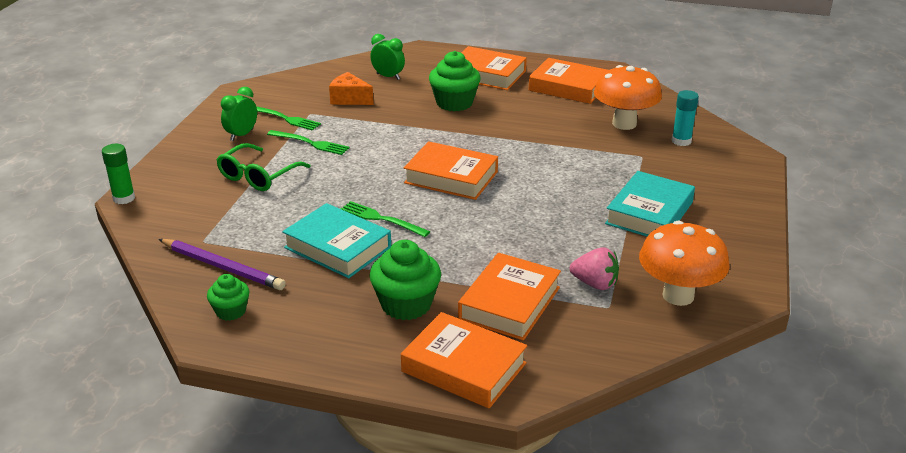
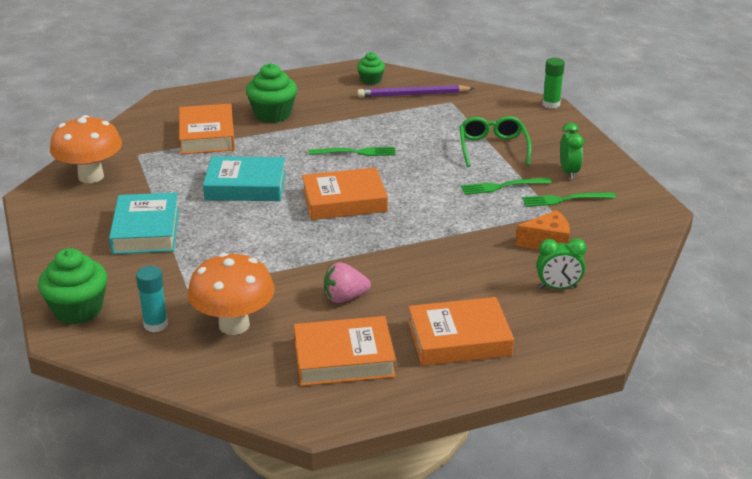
camera: 145 degrees right, 0 degrees up
(338, 247) = (359, 127): turquoise book -> turquoise book (245, 186)
(454, 103) = (441, 280): green cupcake -> green cupcake (78, 310)
(464, 367) = (205, 100): orange book -> none
(595, 284) = (157, 164): pink strawberry -> pink strawberry (345, 298)

